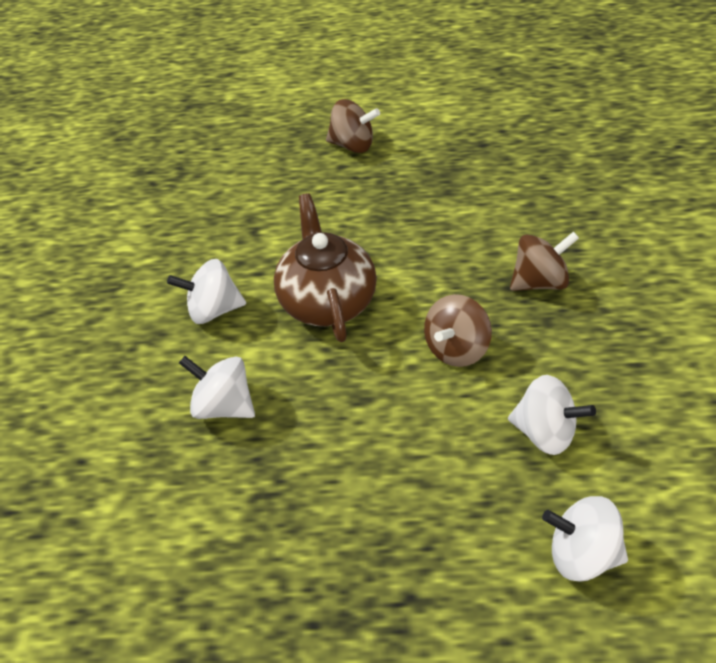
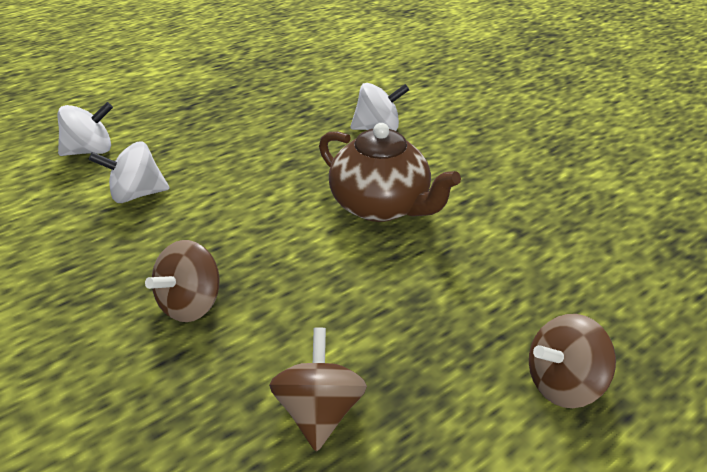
camera: 140 degrees right, 10 degrees down
(213, 310) = (460, 166): white spinning top -> none
(456, 349) = (239, 217): brown spinning top -> brown spinning top (319, 411)

